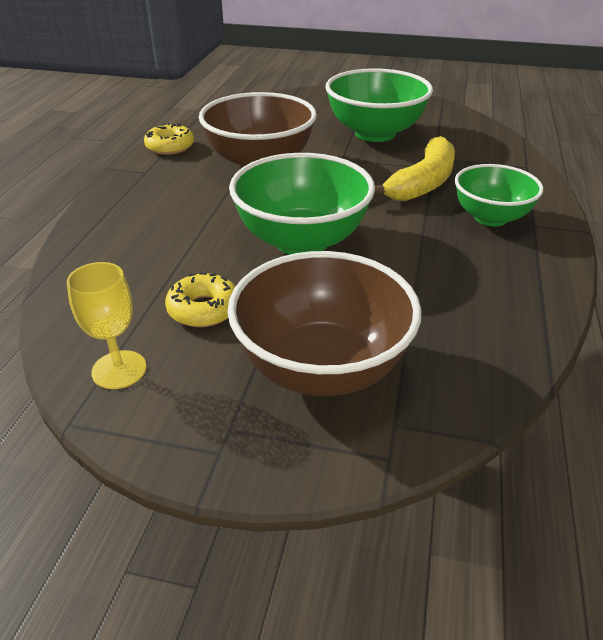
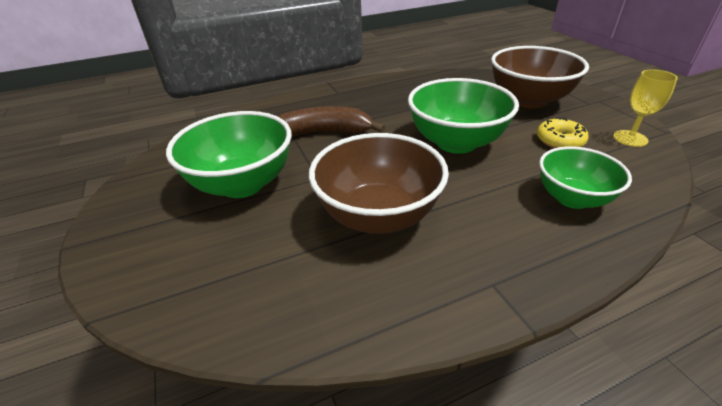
camera: 125 degrees left, 0 degrees up
(170, 147) = (420, 312): yellow donut -> none
(422, 183) = (323, 133): yellow banana -> brown banana
(490, 217) = (344, 103): green bowl -> green bowl (572, 198)

